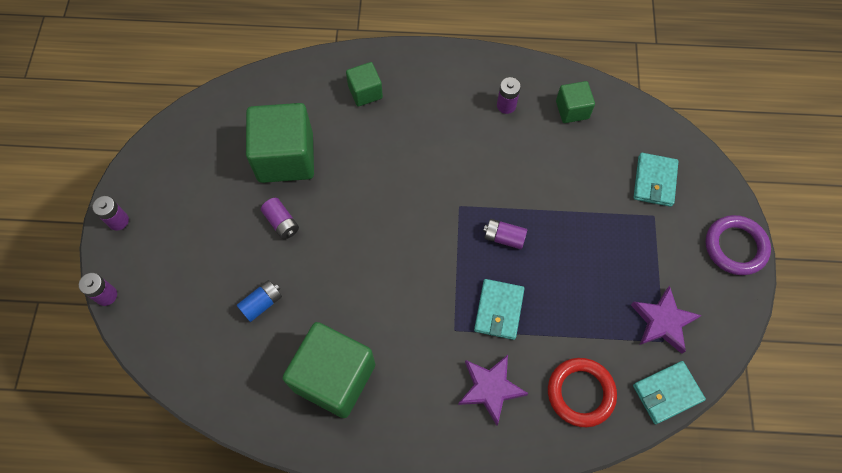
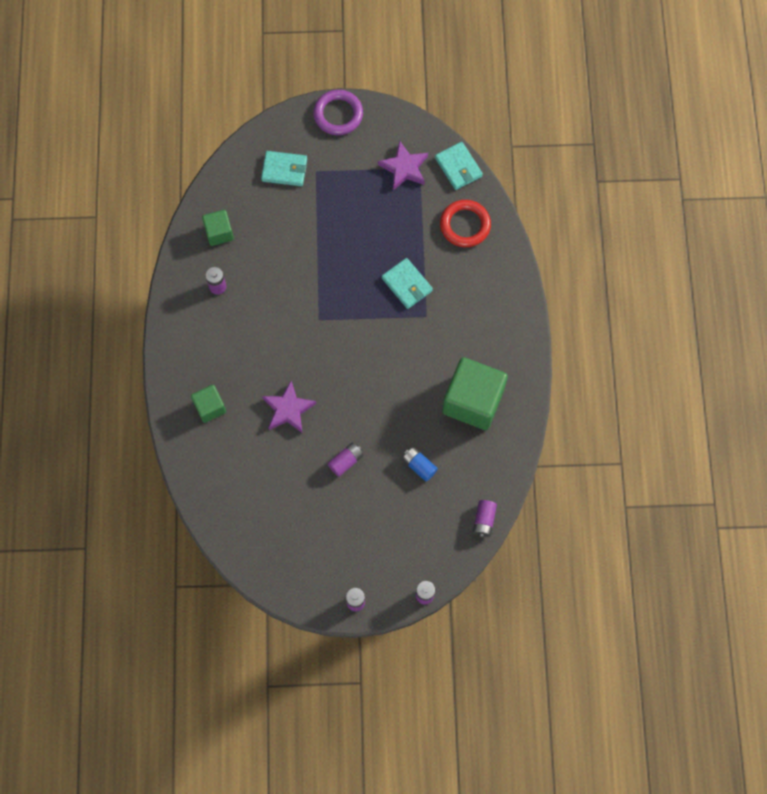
camera: 95 degrees left, 5 degrees up
(285, 157) = (282, 468): green cube -> none
(490, 388) = (469, 287): purple star -> purple star (288, 409)
(498, 310) = (407, 284): turquoise wallet -> turquoise wallet turned 45 degrees clockwise
(504, 237) = (344, 283): purple battery -> purple battery (484, 520)

